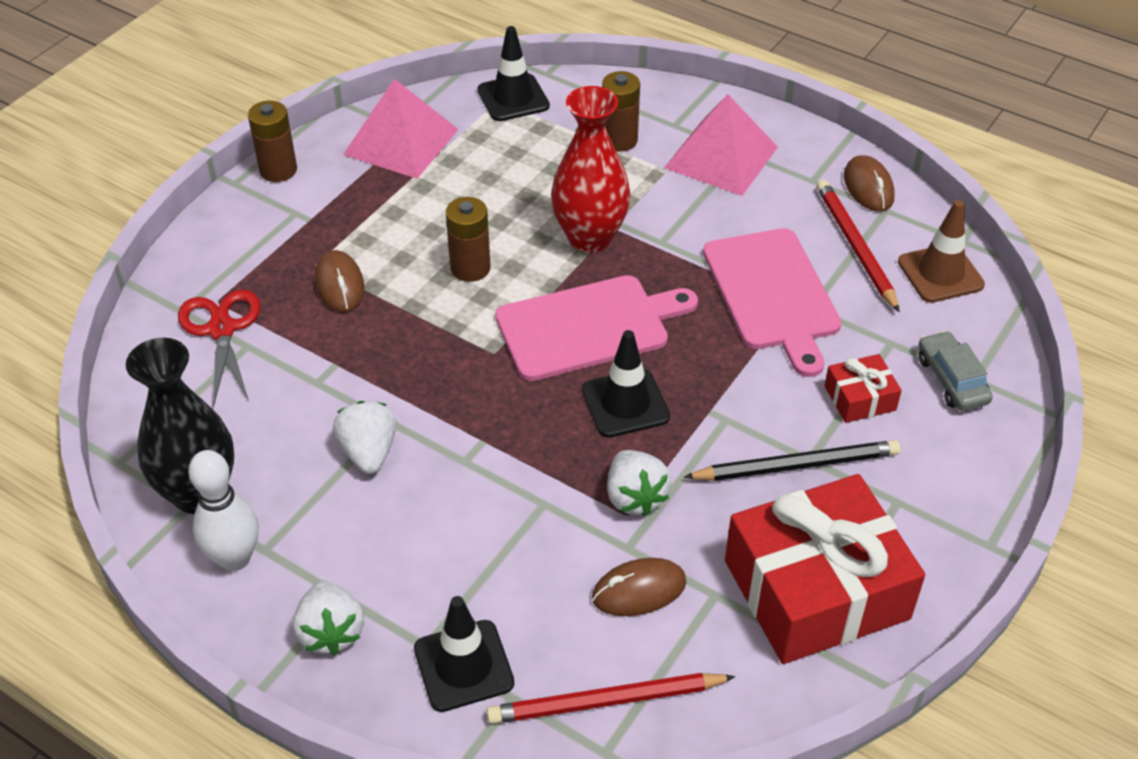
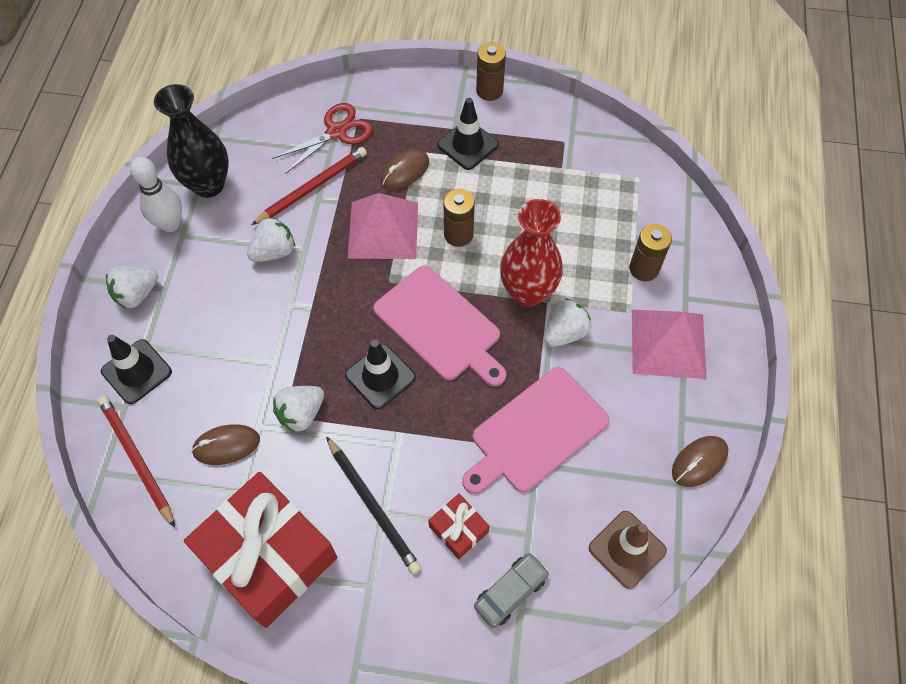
camera: 65 degrees right, 15 degrees up
(401, 142) = (558, 141): pink pyramid -> pink pyramid (383, 230)
(513, 98) = (646, 184): black traffic cone -> black traffic cone (468, 145)
(639, 590) = (226, 445): brown mouse -> brown mouse turned 60 degrees counterclockwise
(661, 228) = (564, 332): none -> white strawberry
(855, 247) = (621, 474): red pencil -> red pencil (312, 187)

